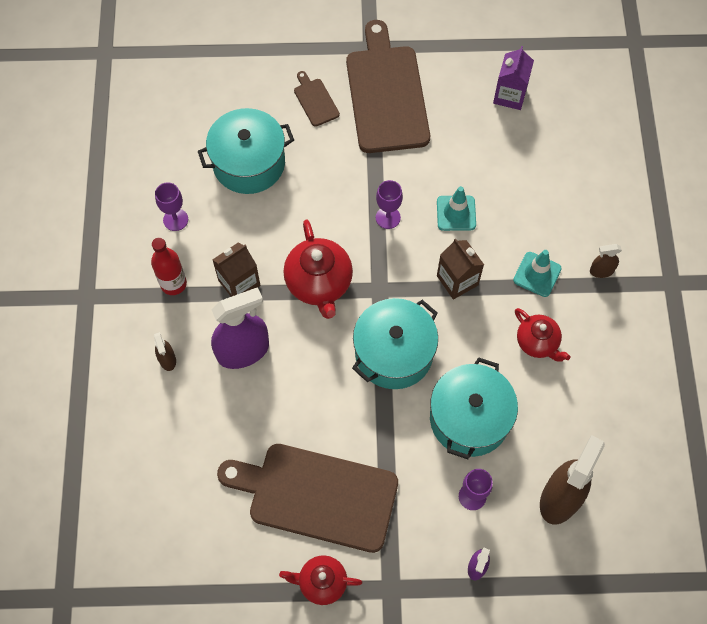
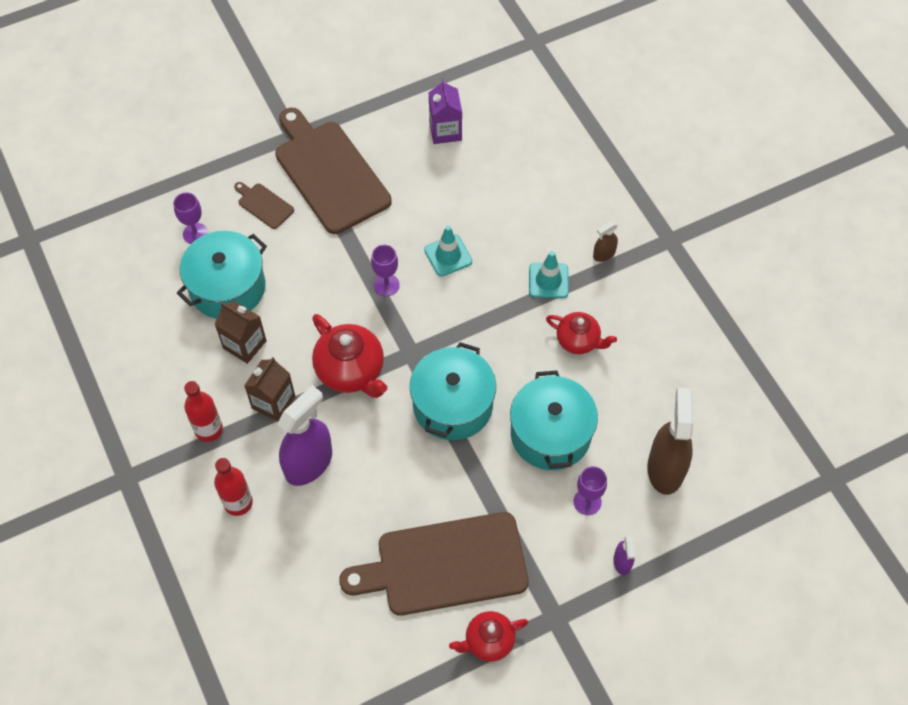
camera: 25 degrees left, 5 degrees down
(167, 359) = (238, 503): brown spray bottle -> red bottle
(175, 219) = (181, 369): purple goblet -> purple goblet (195, 234)
(457, 280) = (479, 315): brown carton -> brown carton (244, 344)

